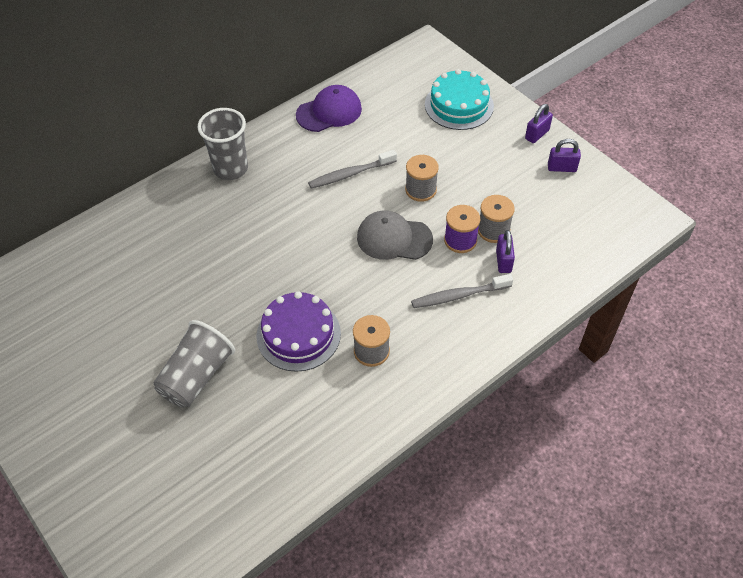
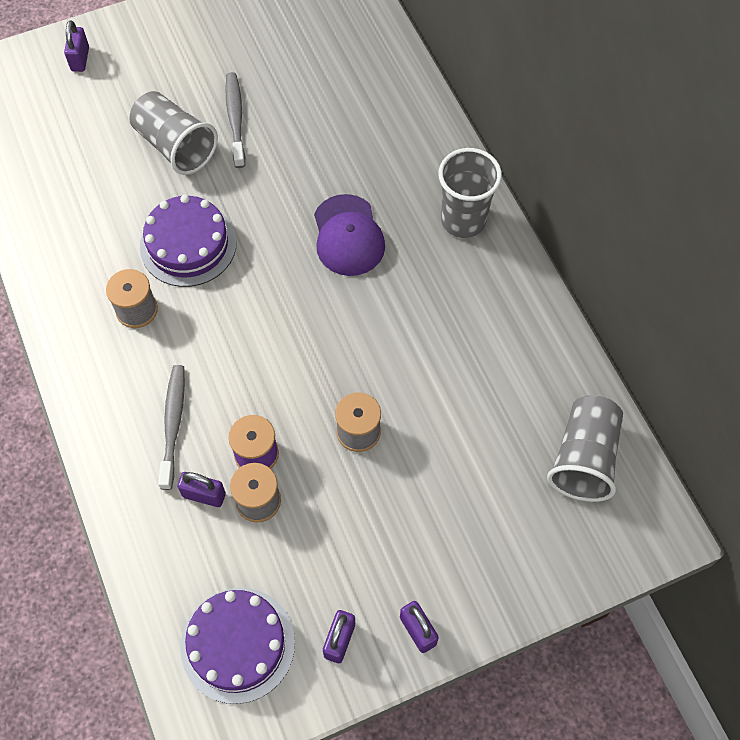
camera: 105 degrees right, 10 degrees up
(100, 498) = (80, 59): none -> purple padlock
(329, 112) = (541, 355): purple cap -> purple cap (348, 236)
(350, 174) = (413, 353): grey toothbrush -> grey toothbrush (235, 119)
(394, 83) = (583, 458): none -> grey cup
(394, 238) = (287, 376): grey cap -> none
(459, 105) = (511, 536): turquoise cake -> none
(591, 215) = (238, 644): none -> purple cake

